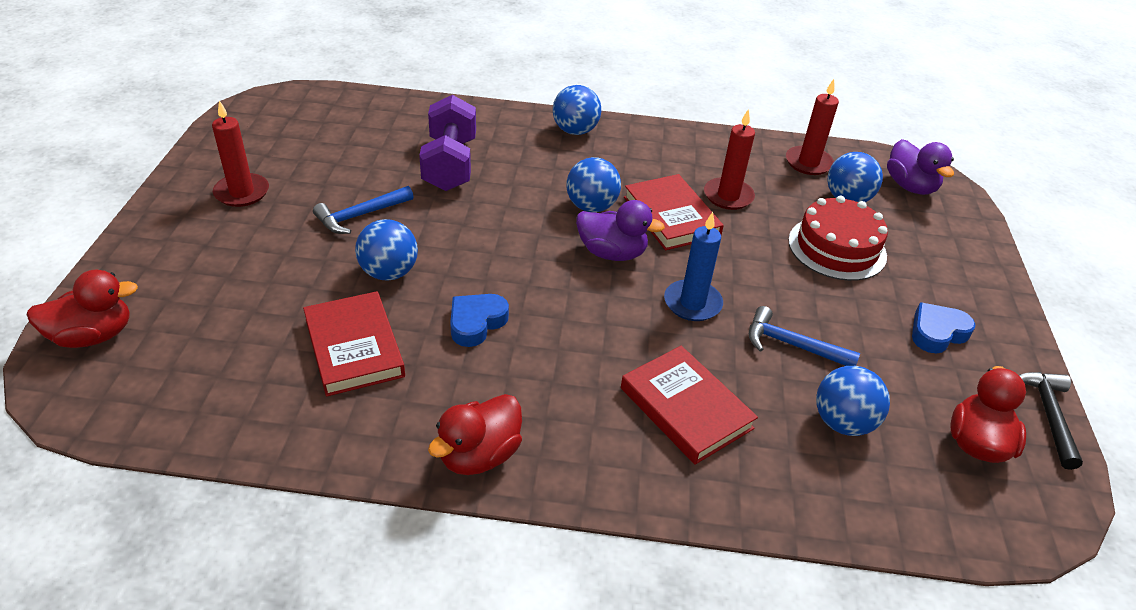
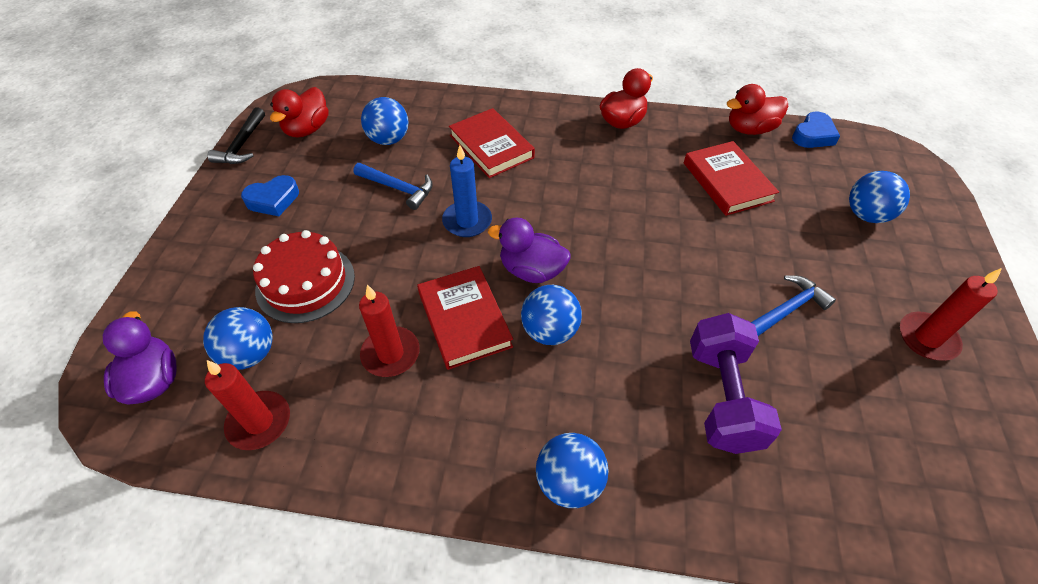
camera: 175 degrees left, 10 degrees up
(93, 336) = (917, 187): red duck -> red duck (749, 129)
(389, 272) = (729, 244): blue ball -> blue ball (866, 215)
(476, 323) = (643, 201): blue heart -> blue heart (813, 135)

